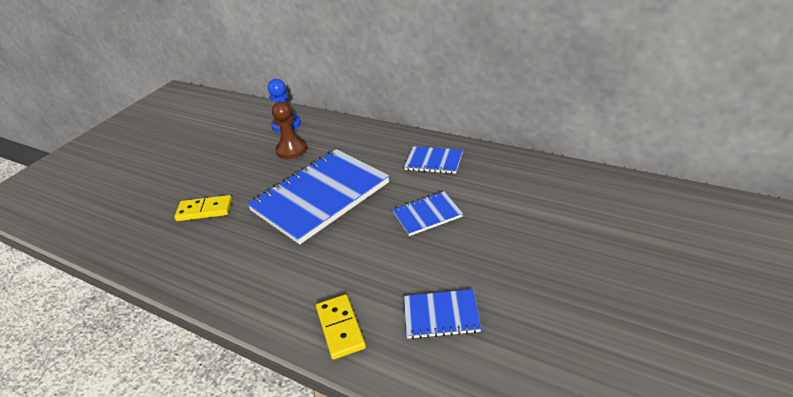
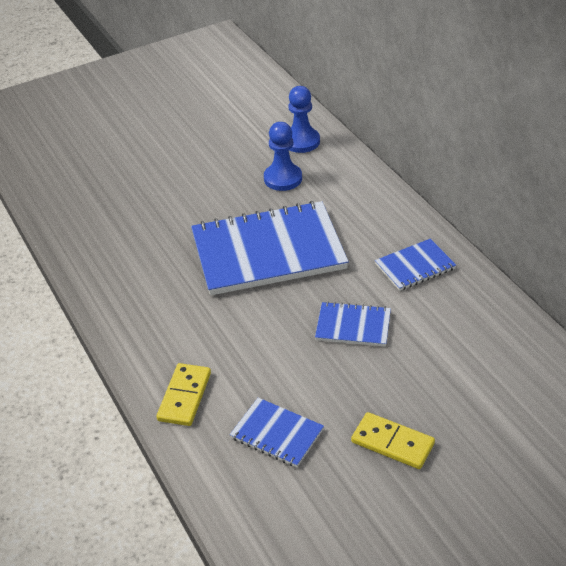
camera: 30 degrees right, 5 degrees up
(204, 210) = (154, 212): yellow domino -> yellow domino (392, 443)
(292, 150) = (283, 178): brown pawn -> blue pawn
(433, 161) = (415, 266): blue notebook -> blue notebook turned 75 degrees counterclockwise

